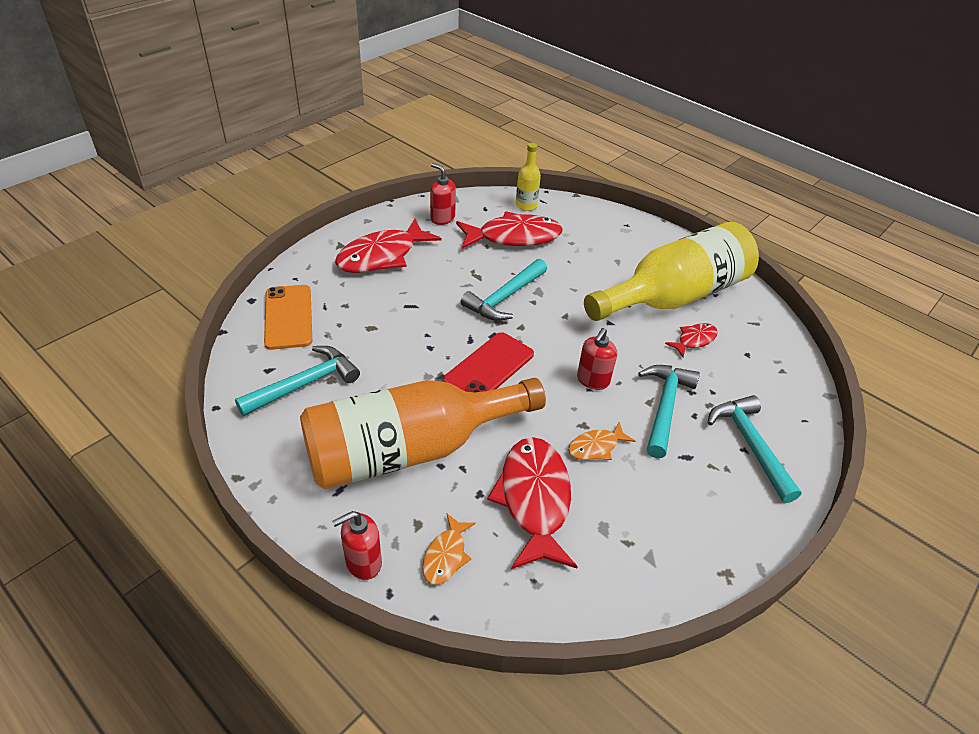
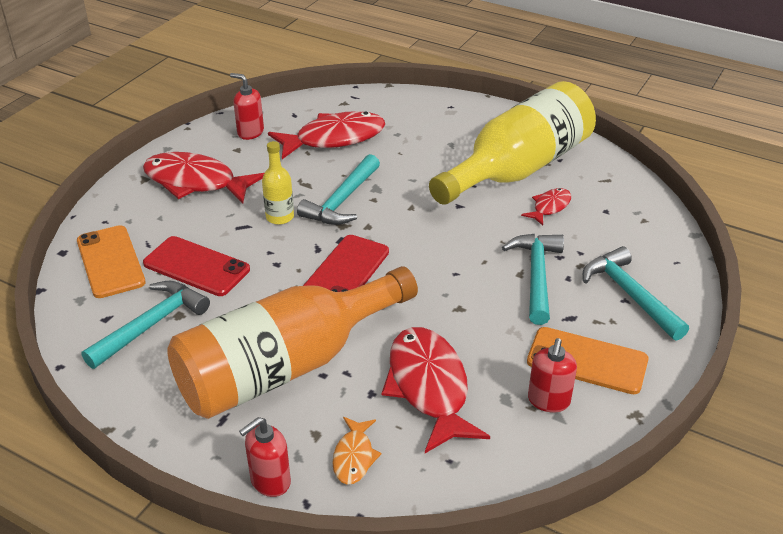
camera: 10 degrees left, 5 degrees down
(359, 336) = (196, 267): none -> red phone
(382, 256) = (195, 182): red fish -> red fish turned 75 degrees clockwise
(526, 205) = (338, 104): yellow bottle -> yellow bottle (280, 217)
(592, 380) = (457, 264): red soap dispenser -> red soap dispenser (548, 401)
(596, 447) = (477, 326): orange fish -> none
(692, 505) = (587, 361): none -> orange phone

